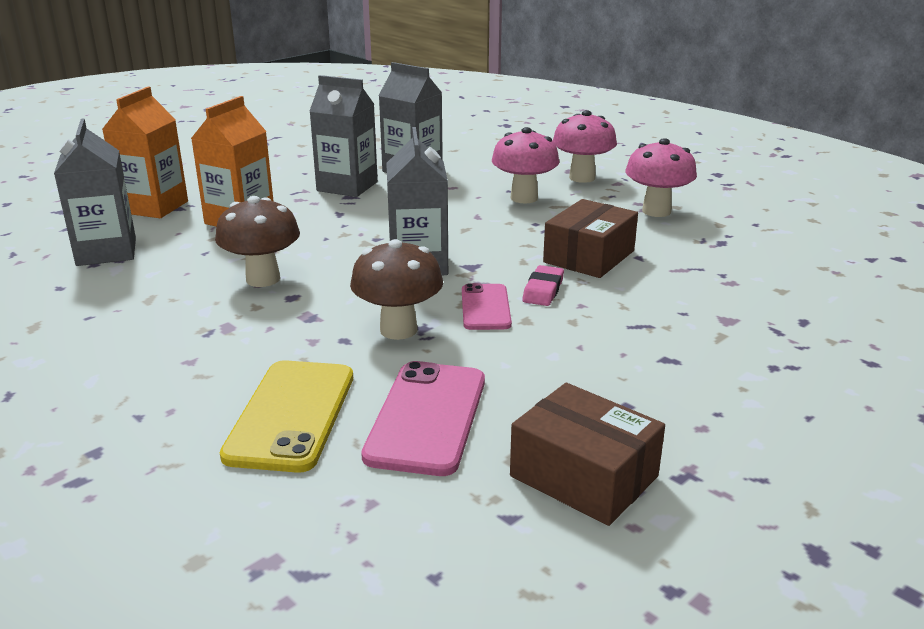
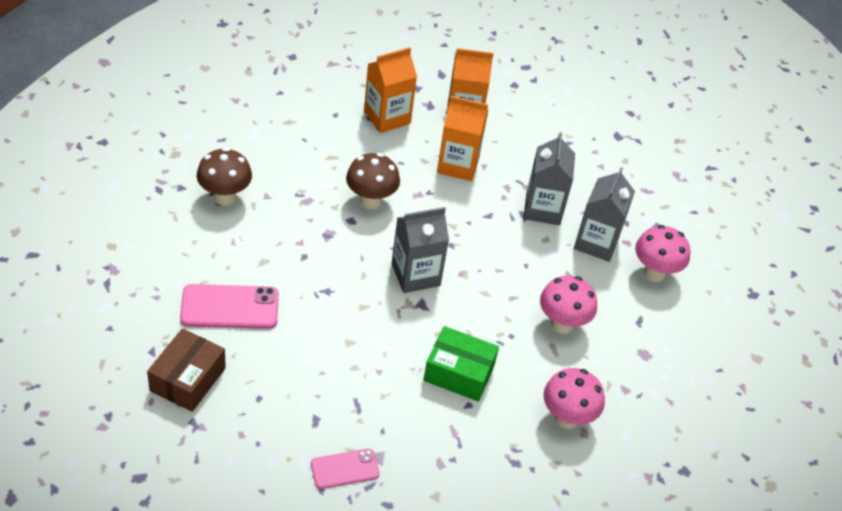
camera: 70 degrees right, 20 degrees up
(106, 252) = (387, 117): grey carton -> orange carton
(291, 415) = (222, 251): yellow phone -> none
(398, 330) = (321, 279): brown mushroom -> brown mushroom (225, 197)
(485, 307) = (361, 319): pink phone -> pink phone (345, 469)
(543, 290) = (394, 348): pink eraser -> none
(582, 178) = (627, 362): pink mushroom -> pink mushroom (654, 273)
(589, 256) = (459, 373): brown box -> green box

